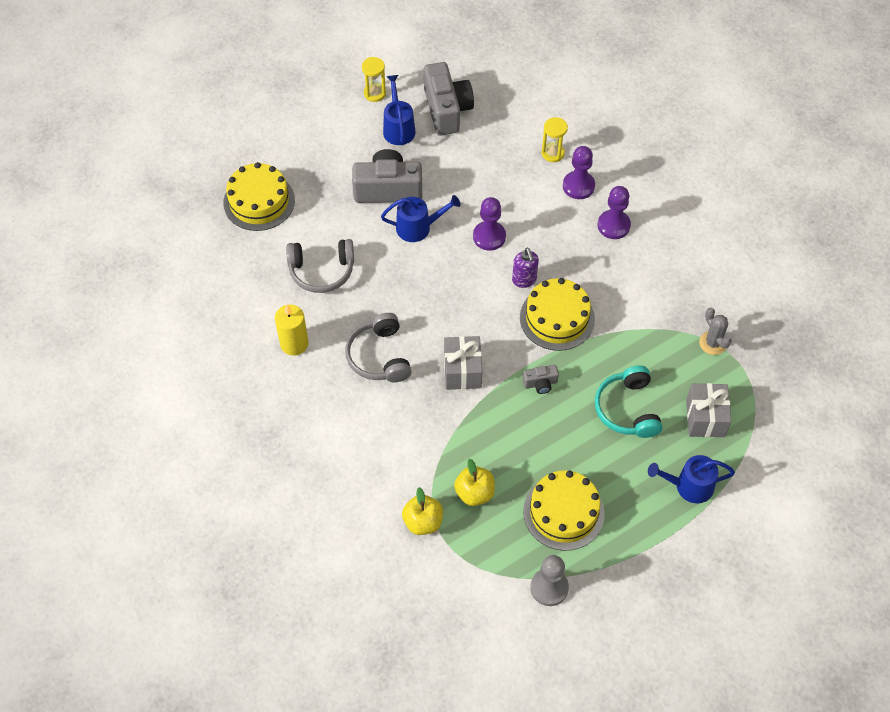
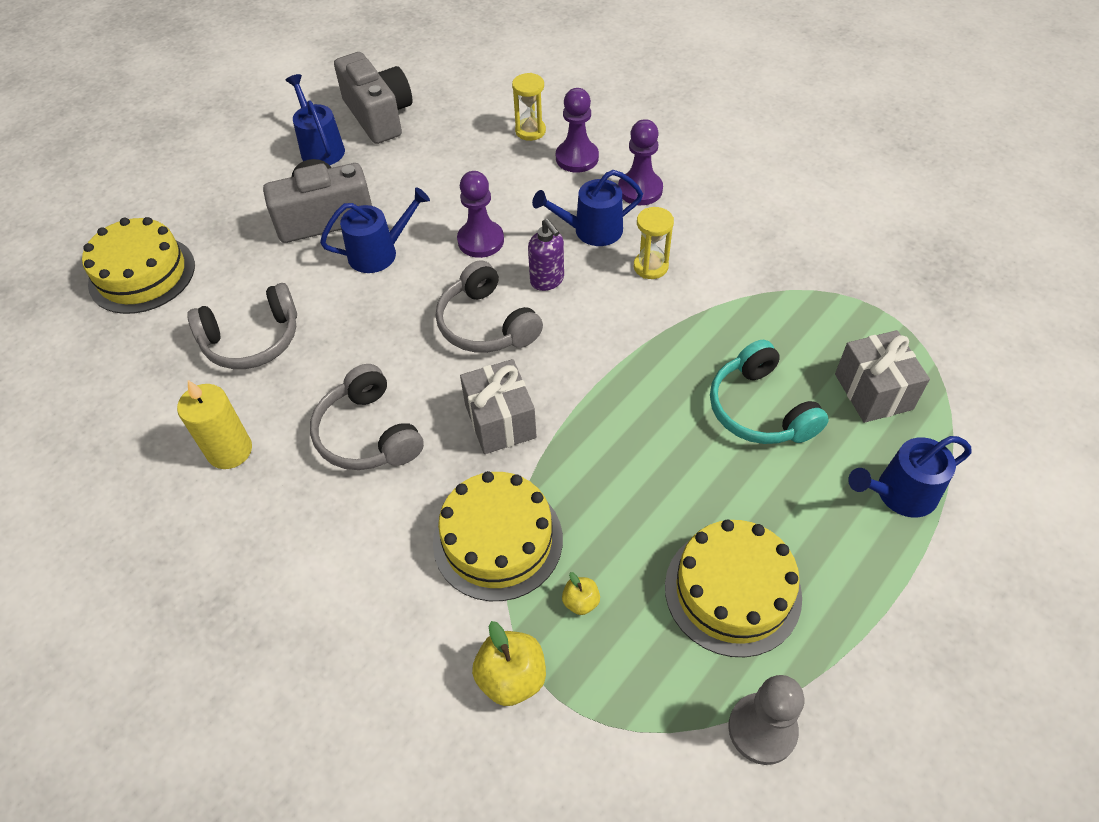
camera: 15 degrees left, 5 degrees down
(375, 93) = (279, 118): yellow hourglass -> yellow hourglass (650, 267)
(474, 301) = (486, 324): none -> grey headphones
(474, 493) = (581, 602): yellow apple -> yellow apple, size x0.55
(540, 383) = (621, 408): grey camera -> none
(557, 318) = (610, 316): yellow cake -> yellow cake (498, 540)
(567, 249) = (592, 230): none -> blue watering can
(713, 343) = (833, 293): grey cactus -> none

